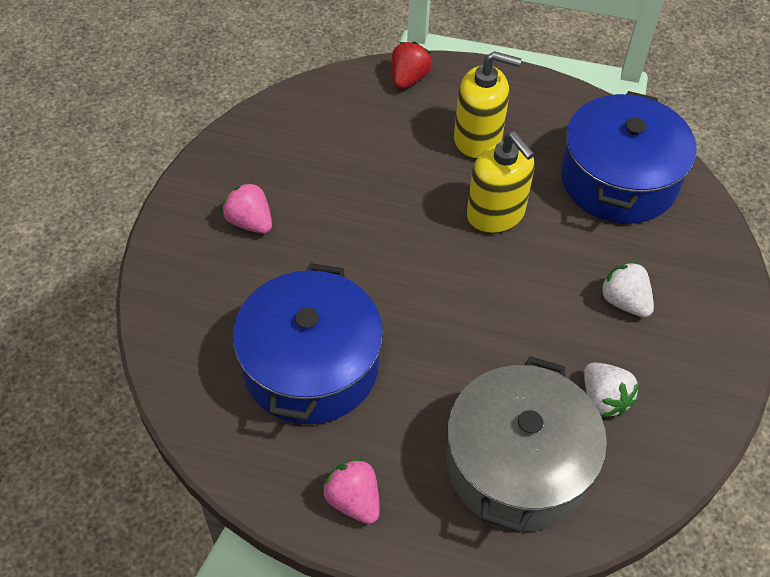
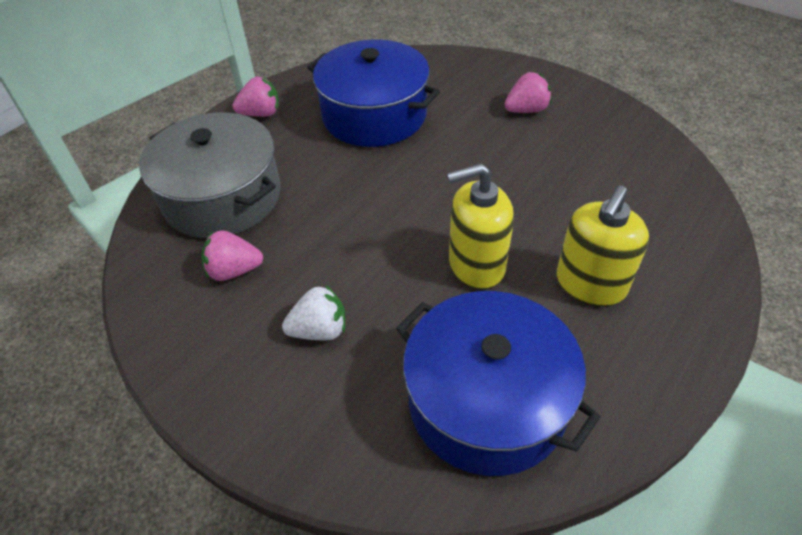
camera: 115 degrees right, 5 degrees down
(408, 79) = (703, 253): red strawberry -> none
(604, 399) = (234, 270): white strawberry -> pink strawberry

